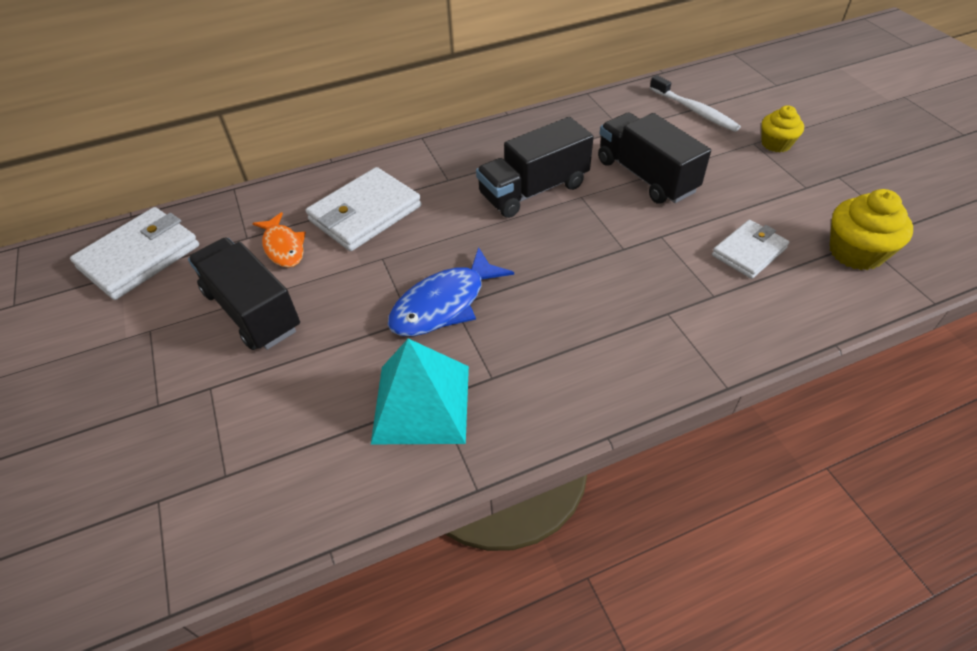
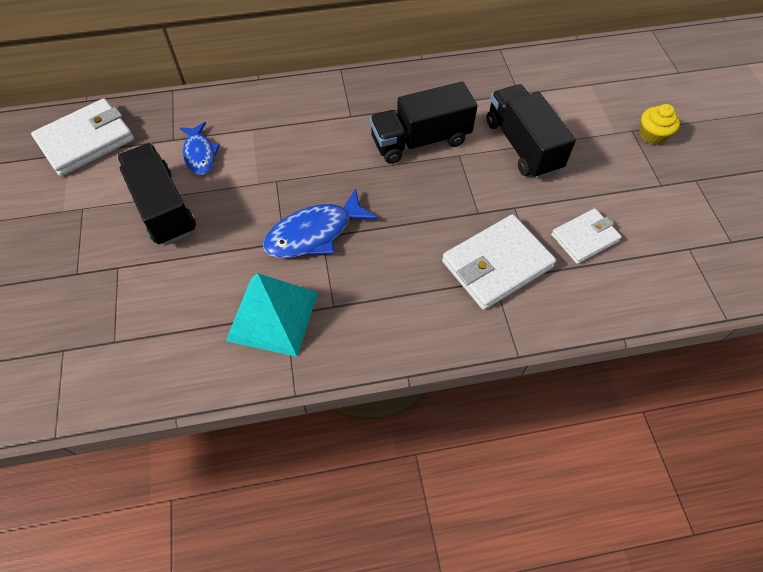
camera: 10 degrees right, 10 degrees up
(283, 247) = (200, 154): orange fish -> blue fish
(365, 213) = (273, 135): white wallet -> white wallet (497, 264)
(695, 111) = (591, 86): white toothbrush -> none
(856, 252) = (678, 257): yellow cupcake -> none

